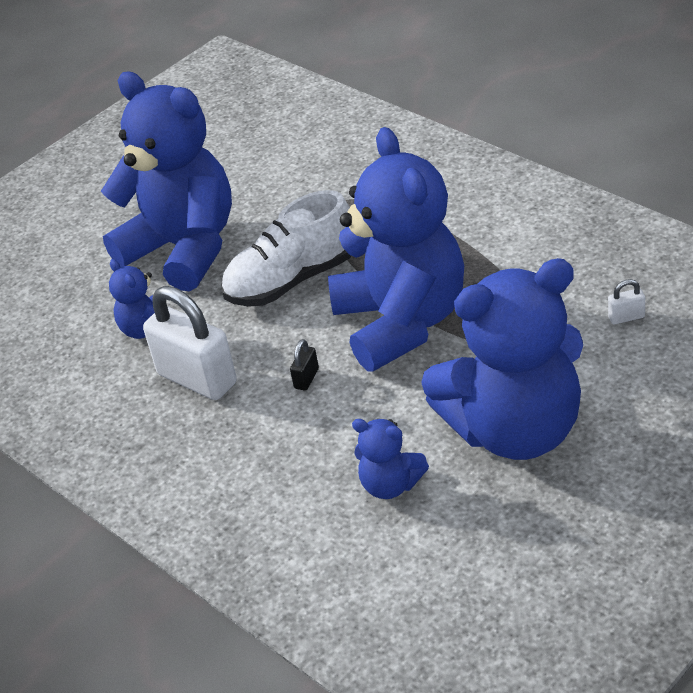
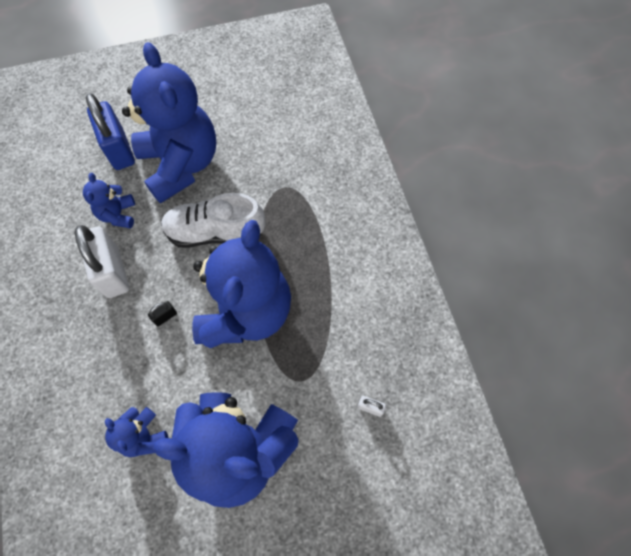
camera: 25 degrees right, 25 degrees up
(86, 276) = (119, 150): none -> blue padlock

